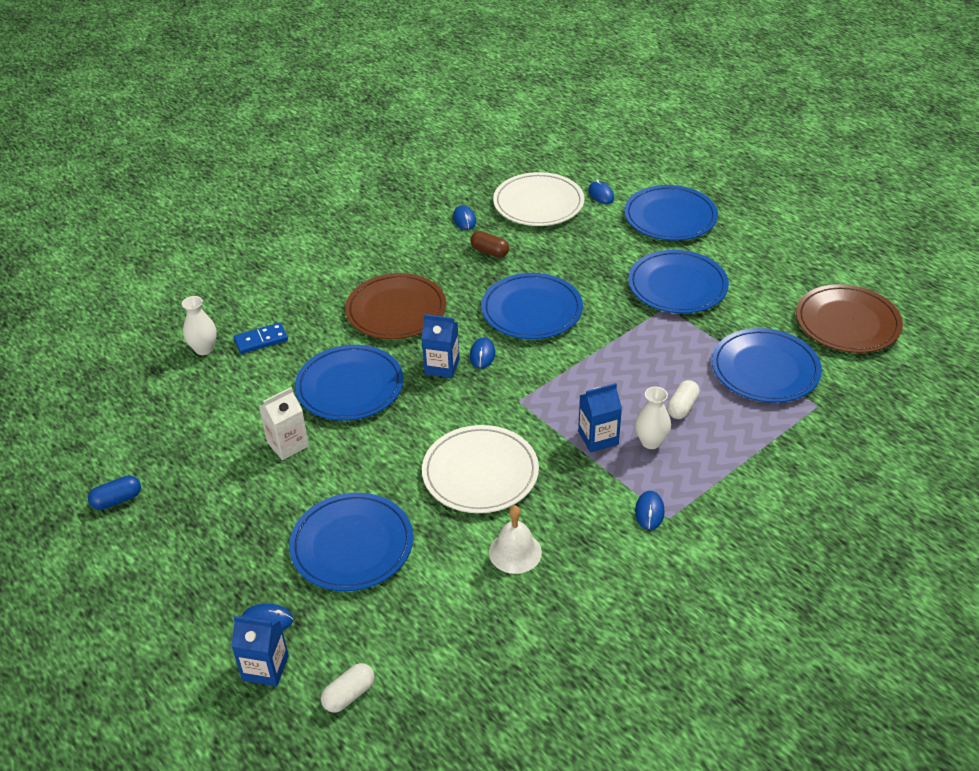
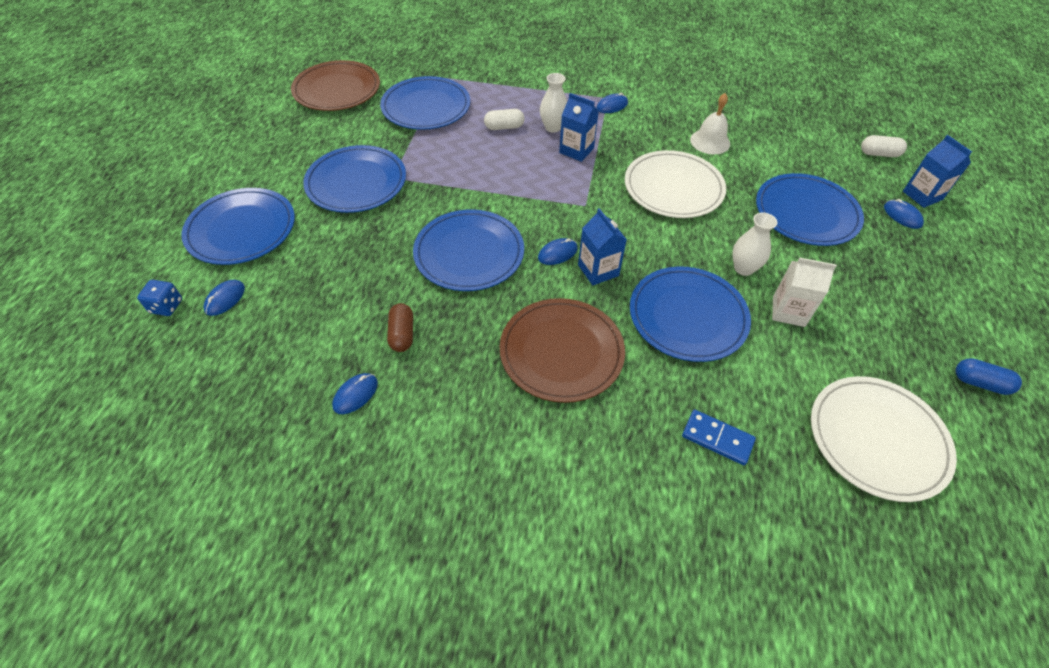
camera: 130 degrees left, 10 degrees up
(204, 349) = (786, 485): white vase -> white vase (743, 268)
(538, 203) = (276, 343): white plate -> white plate (877, 439)
(618, 173) = (166, 306): none -> blue dice

